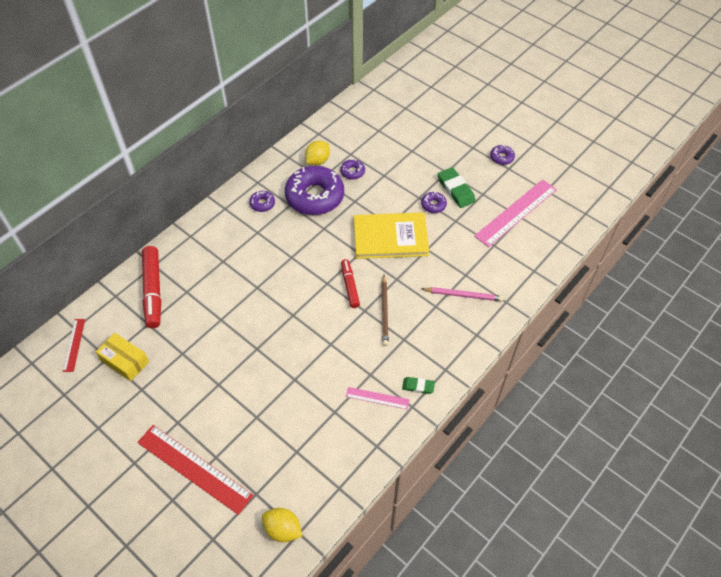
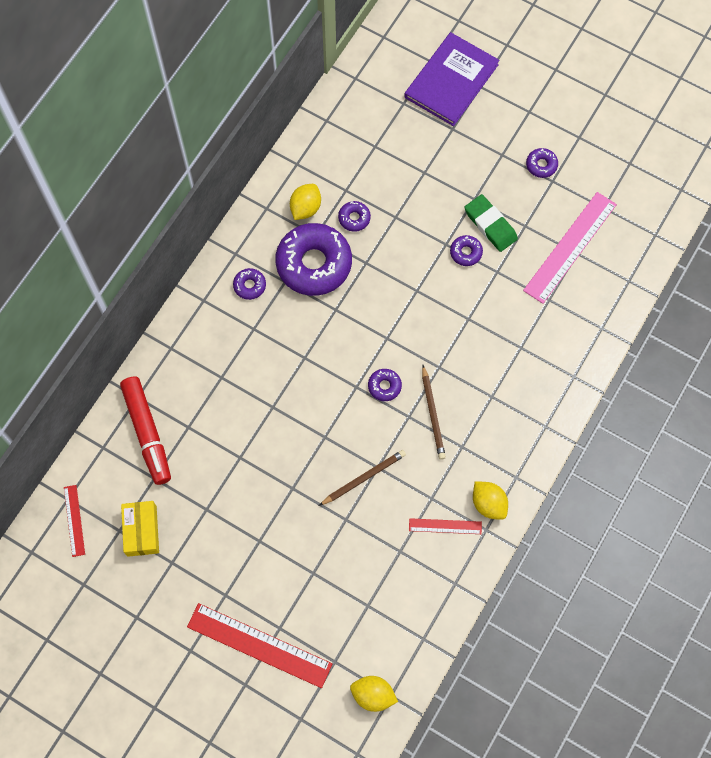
camera: 10 degrees left, 15 degrees up
(125, 361) = (141, 531): yellow box -> yellow box turned 60 degrees clockwise
(317, 350) = (363, 478): none -> brown pencil
(350, 286) = (384, 386): red marker -> purple donut
(377, 398) = (445, 526): pink ruler -> red ruler
(390, 237) = (420, 309): yellow book -> none
(418, 386) = (488, 504): green eraser -> yellow lemon
(443, 99) = (451, 81): none -> purple book
(463, 295) = (522, 376): pink pencil -> none

